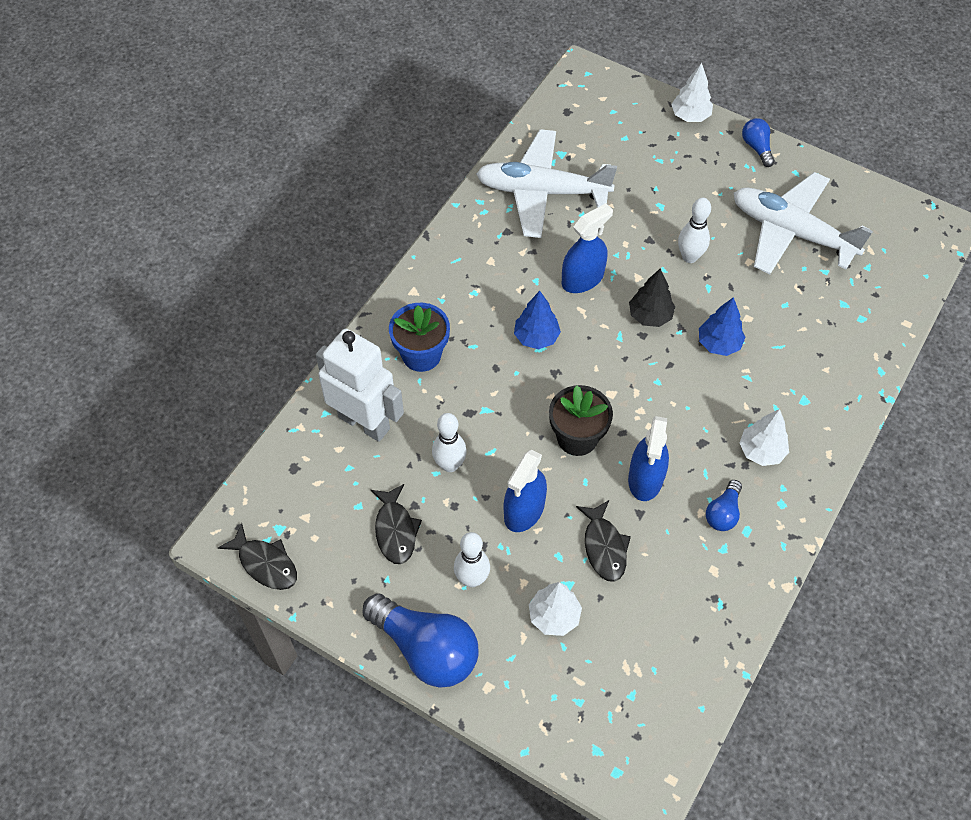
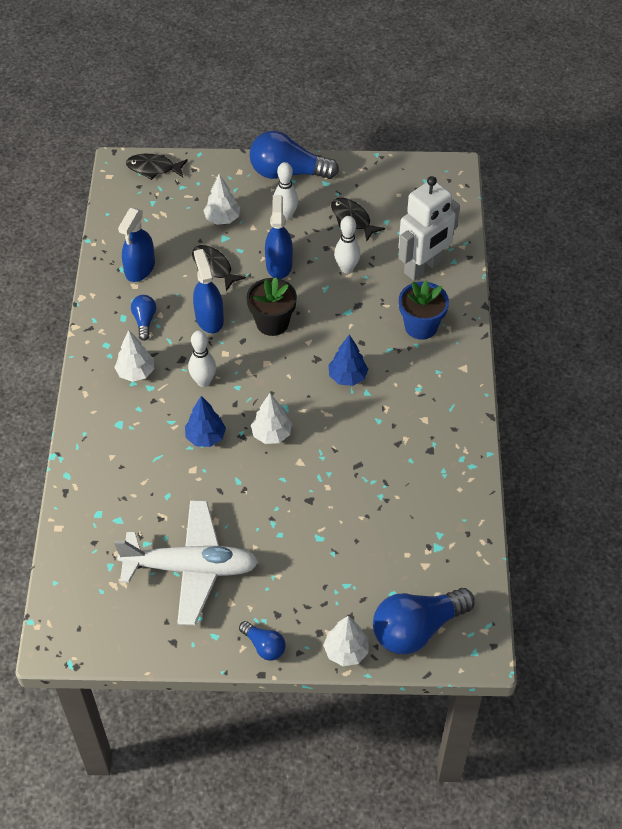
camera: 150 degrees right, 5 degrees down
(265, 563) = (415, 170): black fish -> black fish (153, 168)
(364, 422) = (423, 267): white robot -> white robot turned 45 degrees counterclockwise
(542, 191) = (427, 500): white plane -> none
(582, 279) = (343, 439): blue spray bottle -> blue spray bottle (140, 268)
(622, 106) = (417, 629): none -> blue light bulb
(650, 316) = (271, 434): black tree -> white tree
(689, 257) = (267, 500): white bowling pin -> white bowling pin (203, 381)

